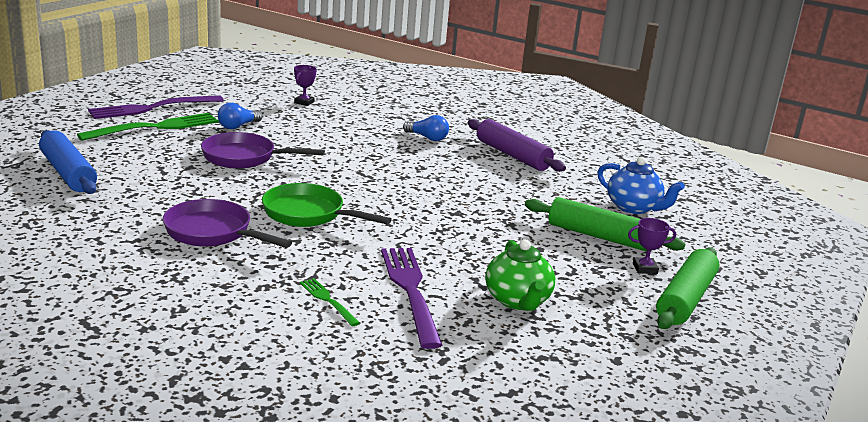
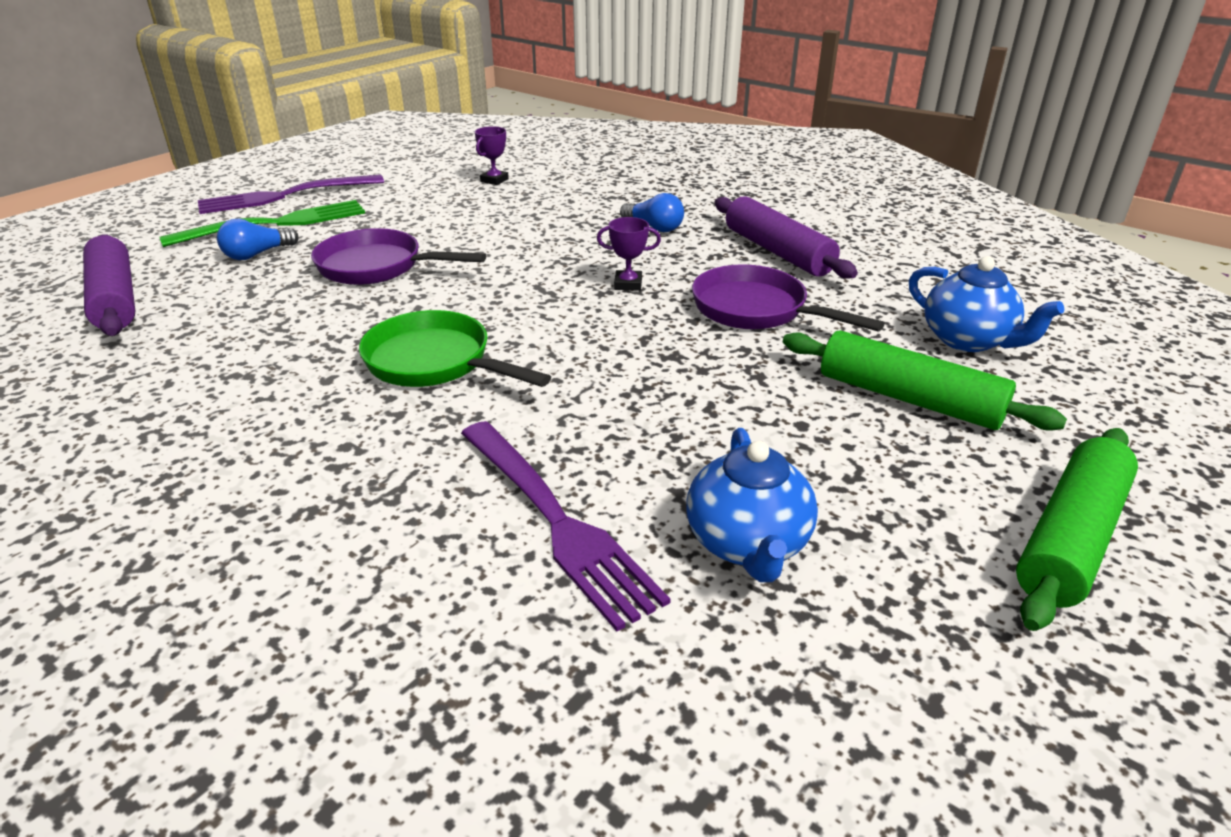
camera: 10 degrees right, 10 degrees up
(68, 173) = (115, 299): blue rolling pin -> purple rolling pin
(213, 233) = (272, 401): purple pan -> purple pan (756, 310)
(238, 126) = (389, 218): blue light bulb -> blue light bulb (257, 254)
(328, 300) = (404, 544): green fork -> none
(410, 291) = (556, 521): purple fork -> purple fork turned 150 degrees clockwise
(517, 301) = (747, 544): green teapot -> blue teapot
(645, 268) = (989, 466): purple trophy -> purple trophy (628, 284)

